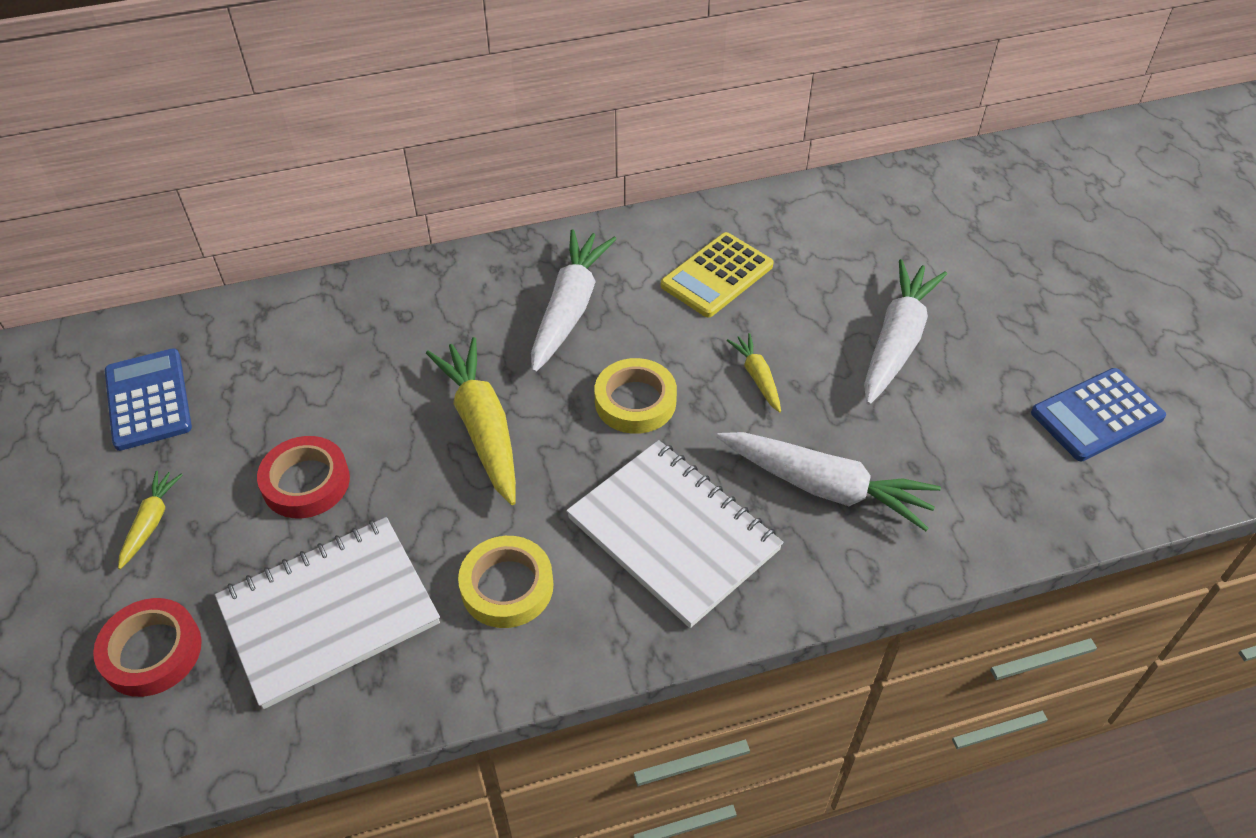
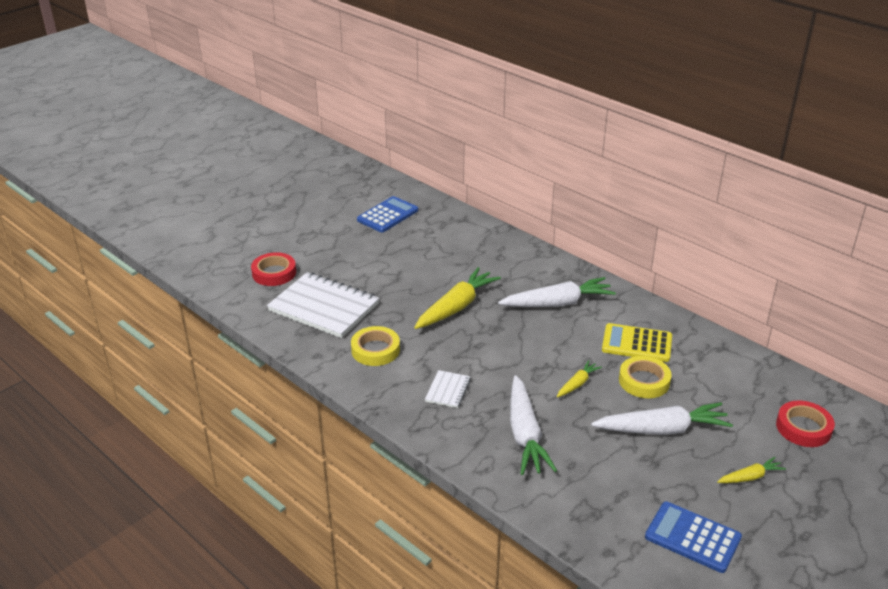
camera: 60 degrees right, 15 degrees down
(151, 522) = (330, 245): yellow carrot -> yellow carrot (750, 477)
(306, 482) = (382, 272): red tape -> red tape (803, 428)
(635, 401) = (518, 347): yellow tape -> yellow tape (644, 381)
(673, 534) = (448, 390): white notebook -> white notebook, size x0.46

